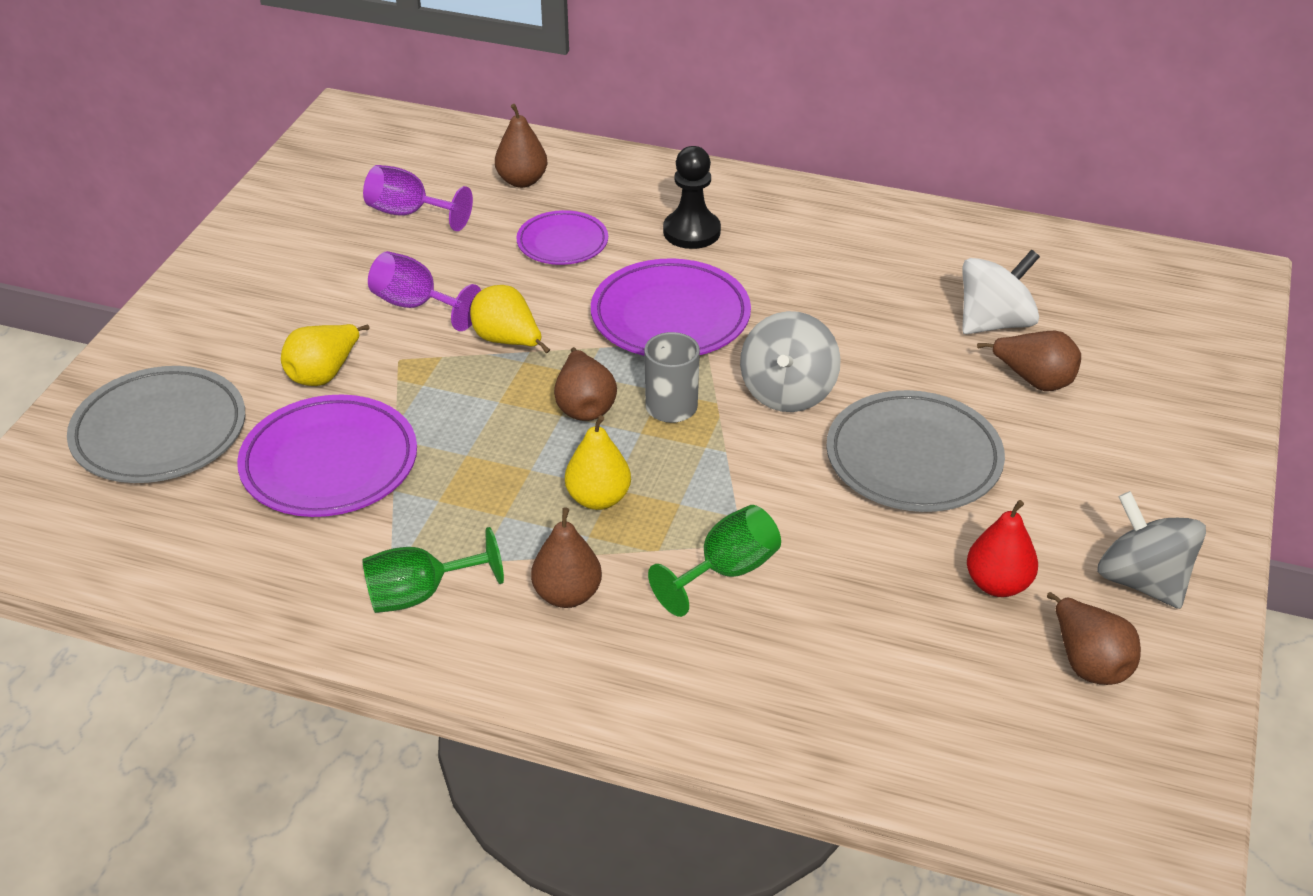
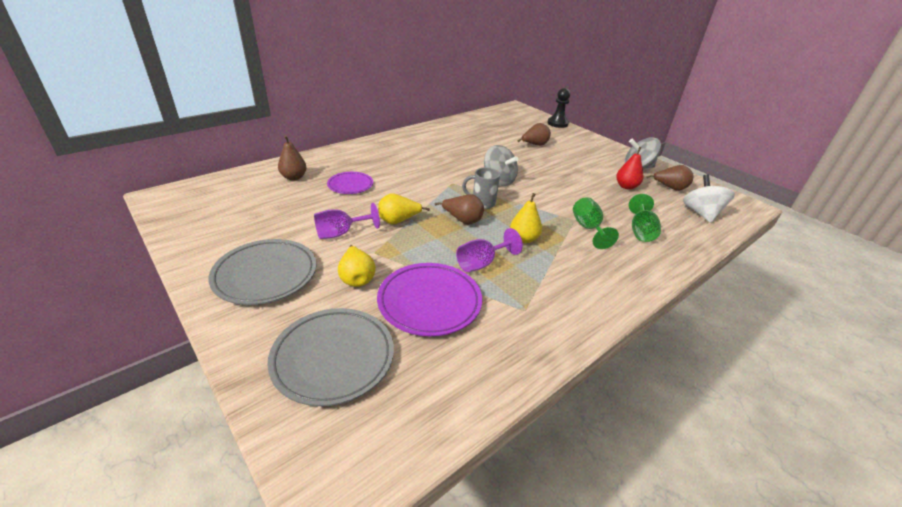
camera: 60 degrees left, 5 degrees down
(409, 213) = (269, 210): purple goblet -> purple goblet (481, 263)
(419, 594) = (550, 308): green goblet -> green goblet (640, 231)
(567, 595) = (578, 268): brown pear -> none
(670, 317) = (429, 183): purple plate -> none
(691, 232) = (384, 161): black pawn -> black pawn (557, 123)
(913, 459) = (555, 175): grey plate -> grey plate (265, 275)
(994, 323) = (500, 139): white spinning top -> white spinning top (701, 213)

